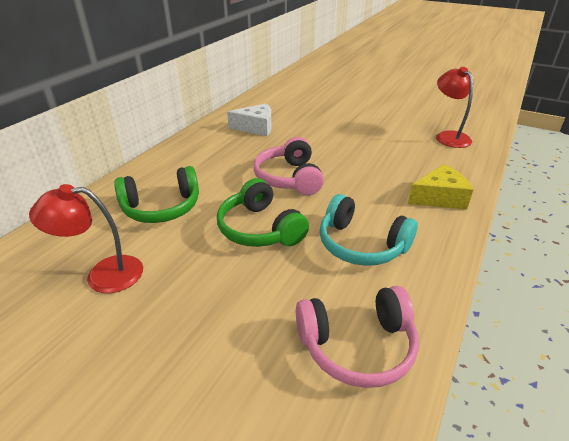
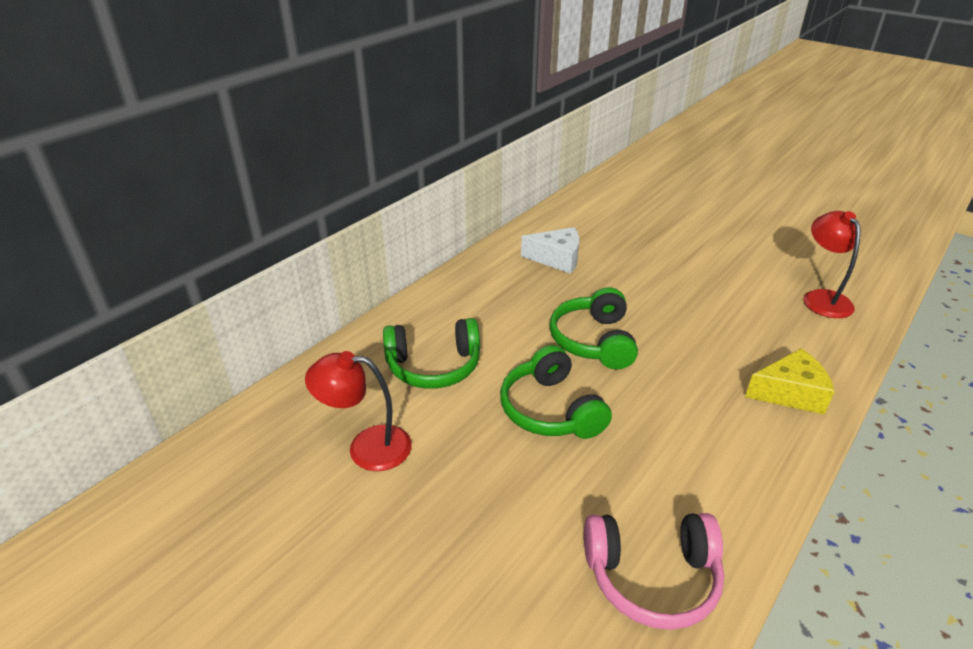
camera: 10 degrees right, 0 degrees up
(289, 178) = (593, 341): pink headphones -> green headphones
(361, 245) = (675, 448): turquoise headphones -> none

